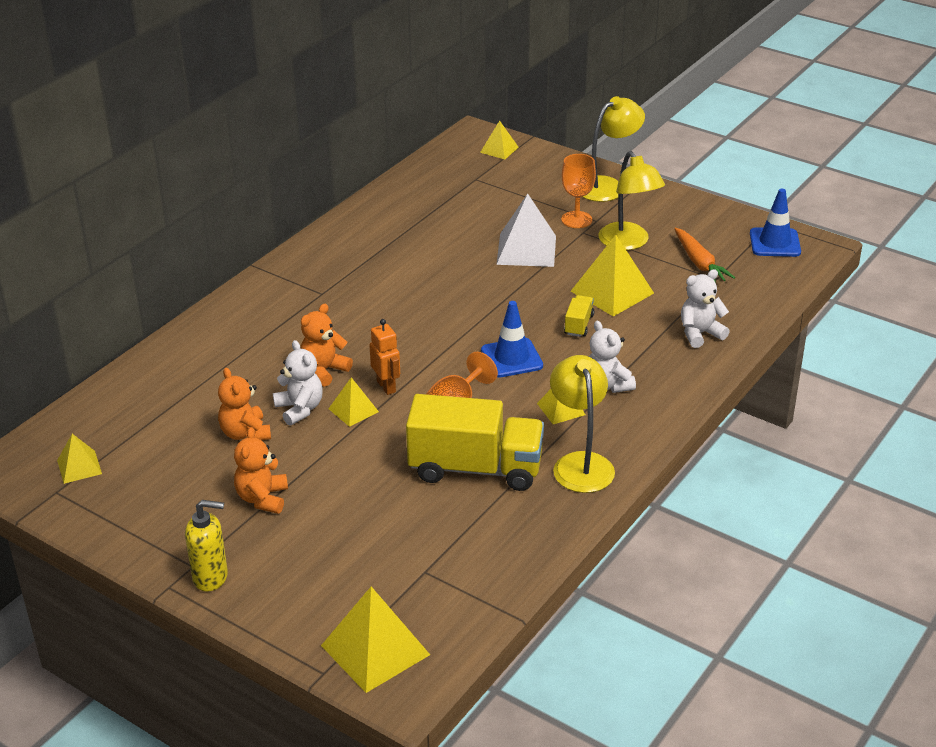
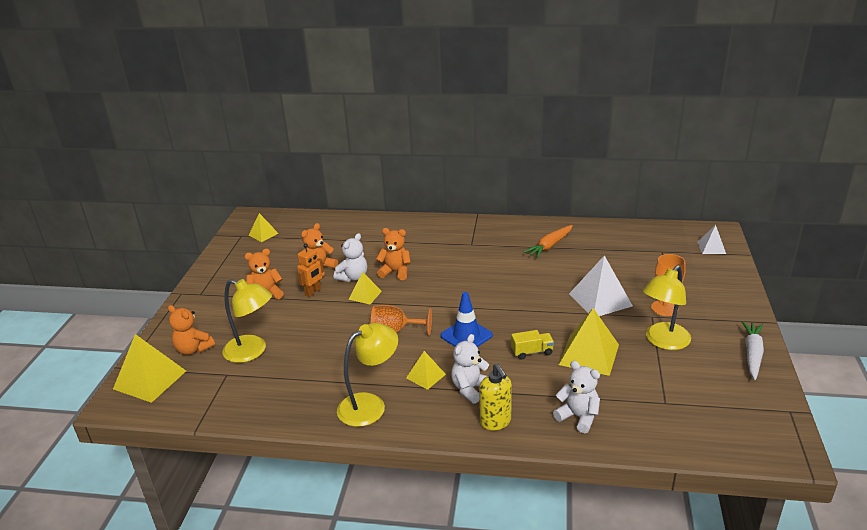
camera: 65 degrees right, 5 degrees down
(211, 577) = (193, 303): yellow soap dispenser -> yellow soap dispenser (495, 422)
(337, 595) = (193, 349): none -> orange teddy bear
(386, 386) = (397, 298): orange robot -> orange robot (313, 292)
(475, 468) = (337, 360): yellow truck -> none
(499, 149) = (711, 247): yellow pyramid -> white pyramid
(608, 186) = (728, 307): yellow lamp -> yellow lamp (252, 351)
(685, 206) = (752, 354): none -> white carrot
(699, 263) = (678, 386): orange carrot -> orange carrot (550, 246)
(775, 243) = (760, 422): blue traffic cone -> none

